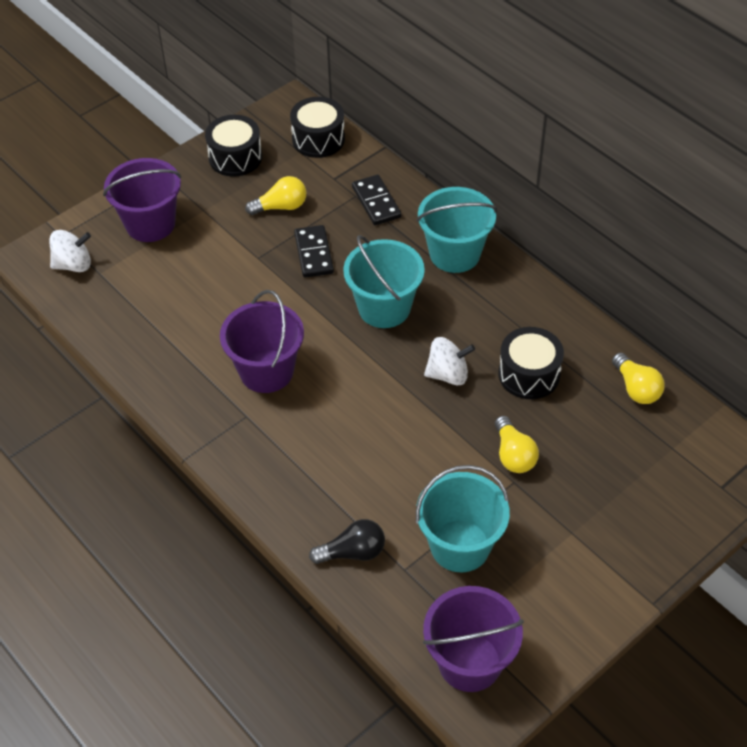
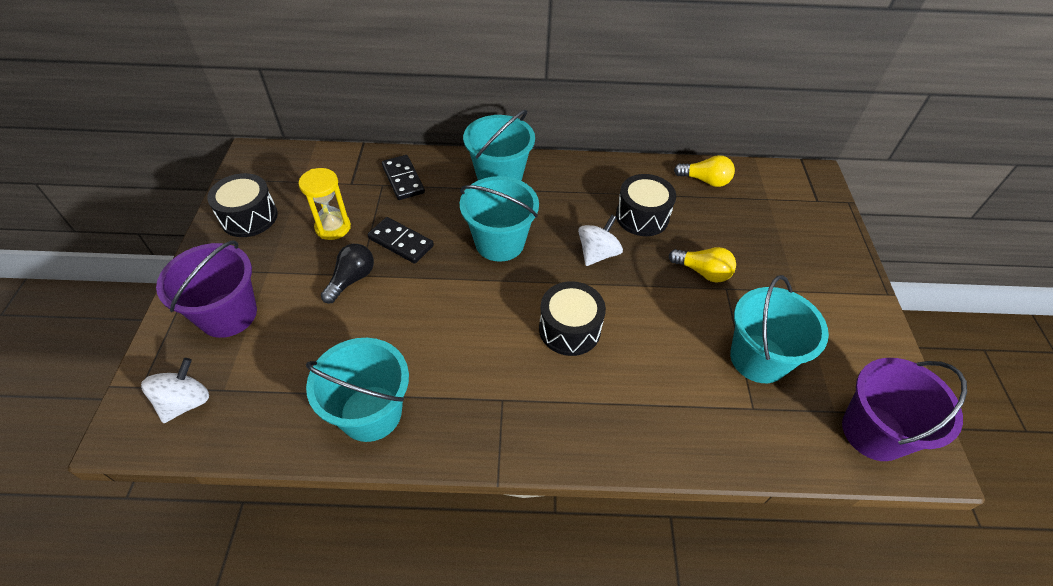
camera: 50 degrees left, 0 degrees up
(161, 356) = (371, 413): none -> turquoise bucket
(266, 371) = (474, 352): purple bucket -> none
(281, 207) = (333, 227): yellow light bulb -> yellow hourglass
(318, 139) = (305, 165): black drum -> black drum (569, 329)
(353, 552) = (709, 430): black light bulb -> black light bulb (351, 279)
(376, 202) = (403, 179): black domino -> black domino turned 45 degrees clockwise

